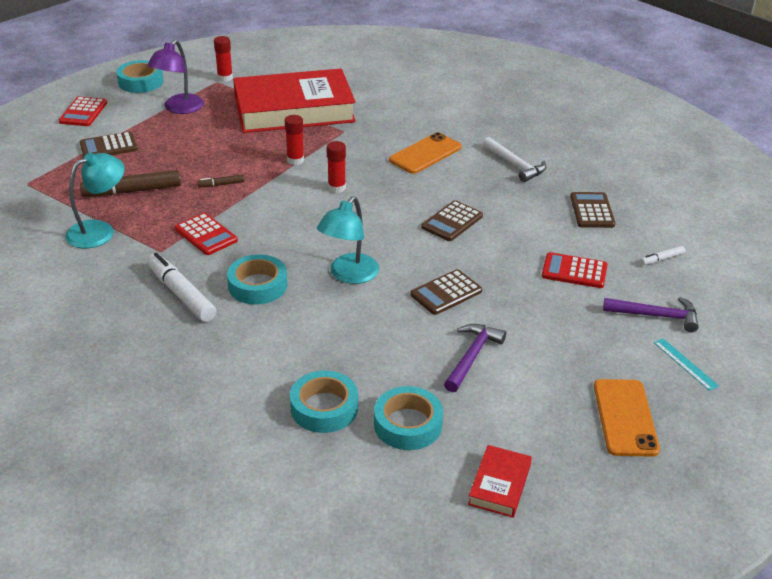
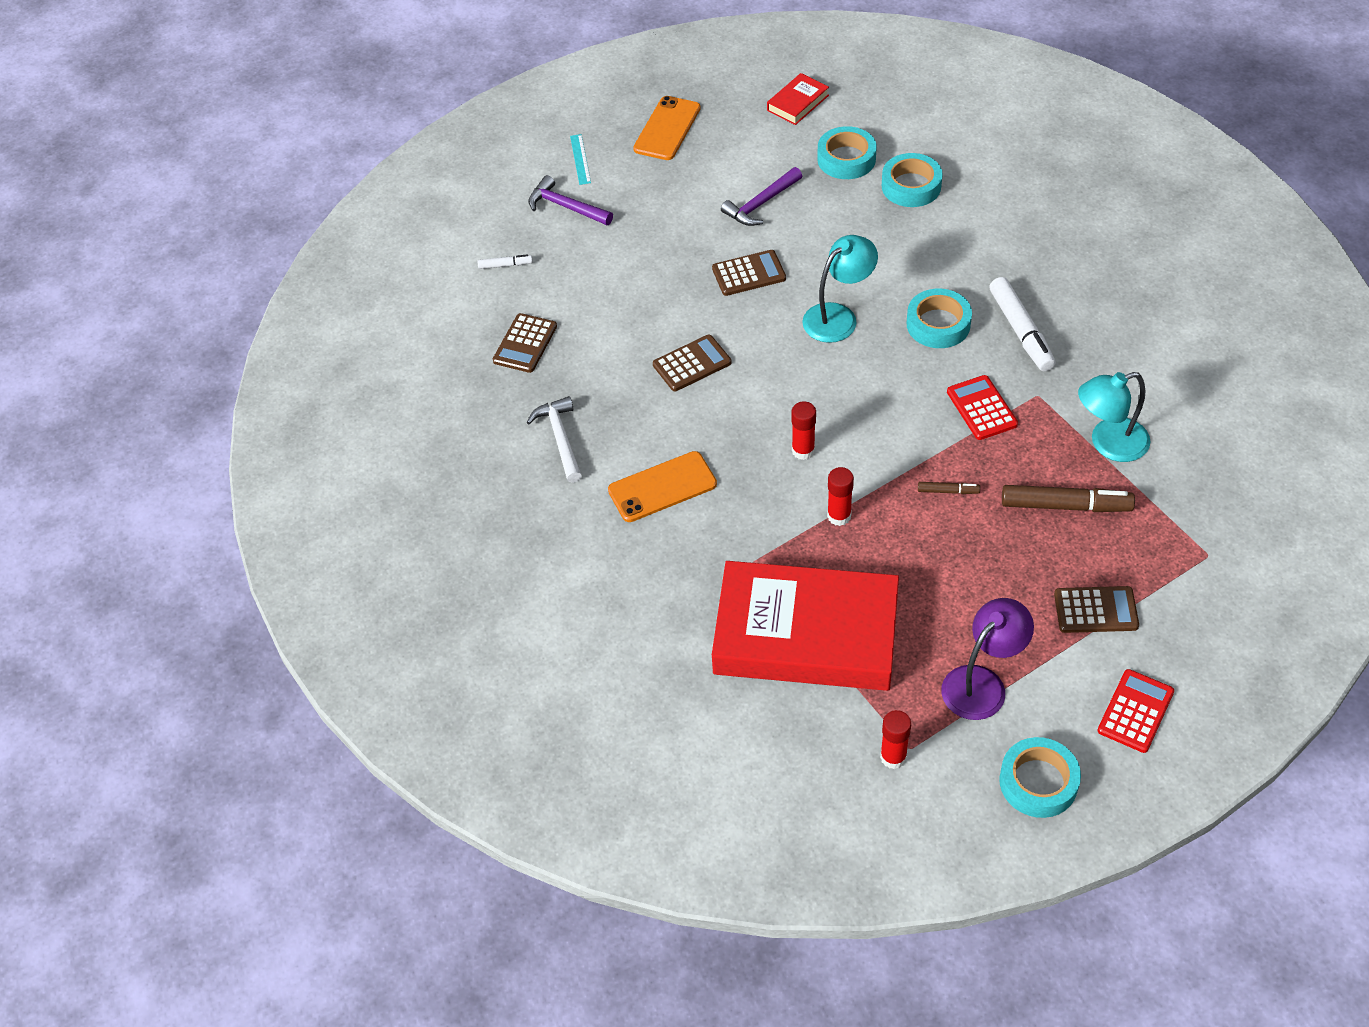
camera: 155 degrees left, 15 degrees up
(574, 271) = (605, 270): red calculator -> none

